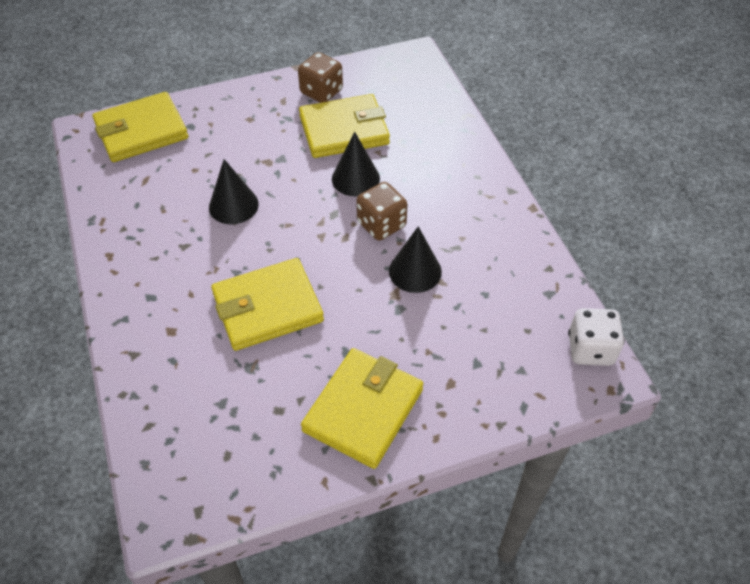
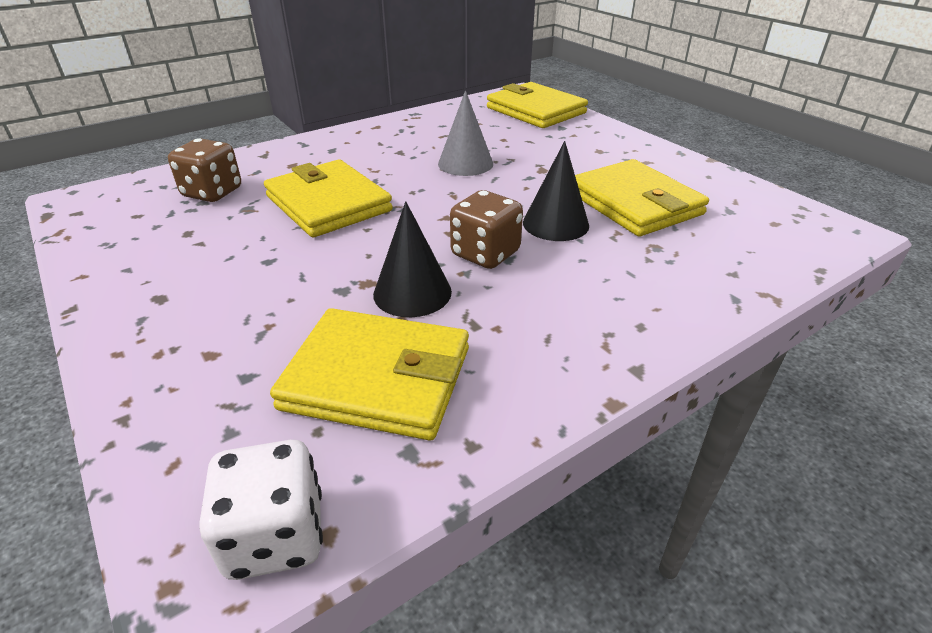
camera: 75 degrees right, 15 degrees down
(233, 205) = (465, 163): black cone -> grey cone
(321, 92) = (686, 179): brown dice -> brown dice (212, 193)
(363, 410) = (176, 286): yellow wallet -> yellow wallet (377, 378)

